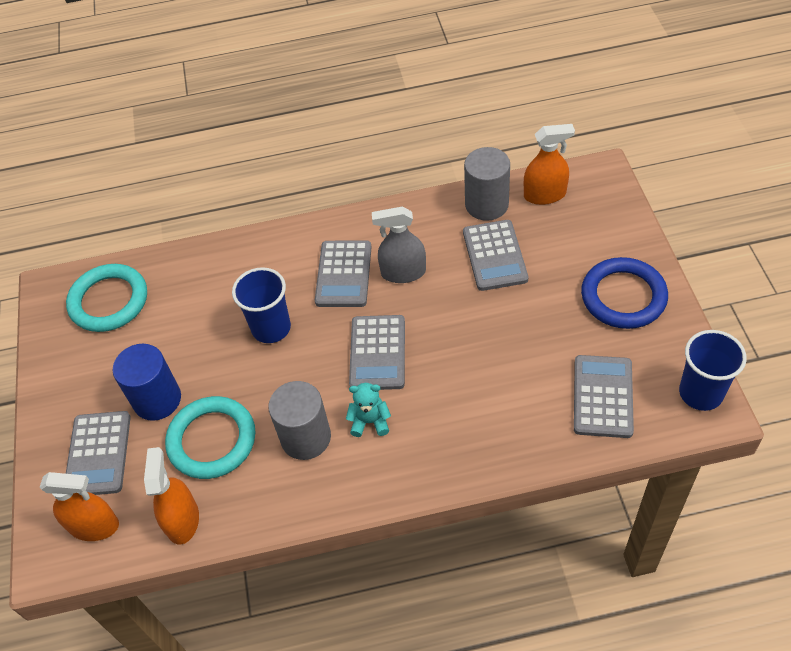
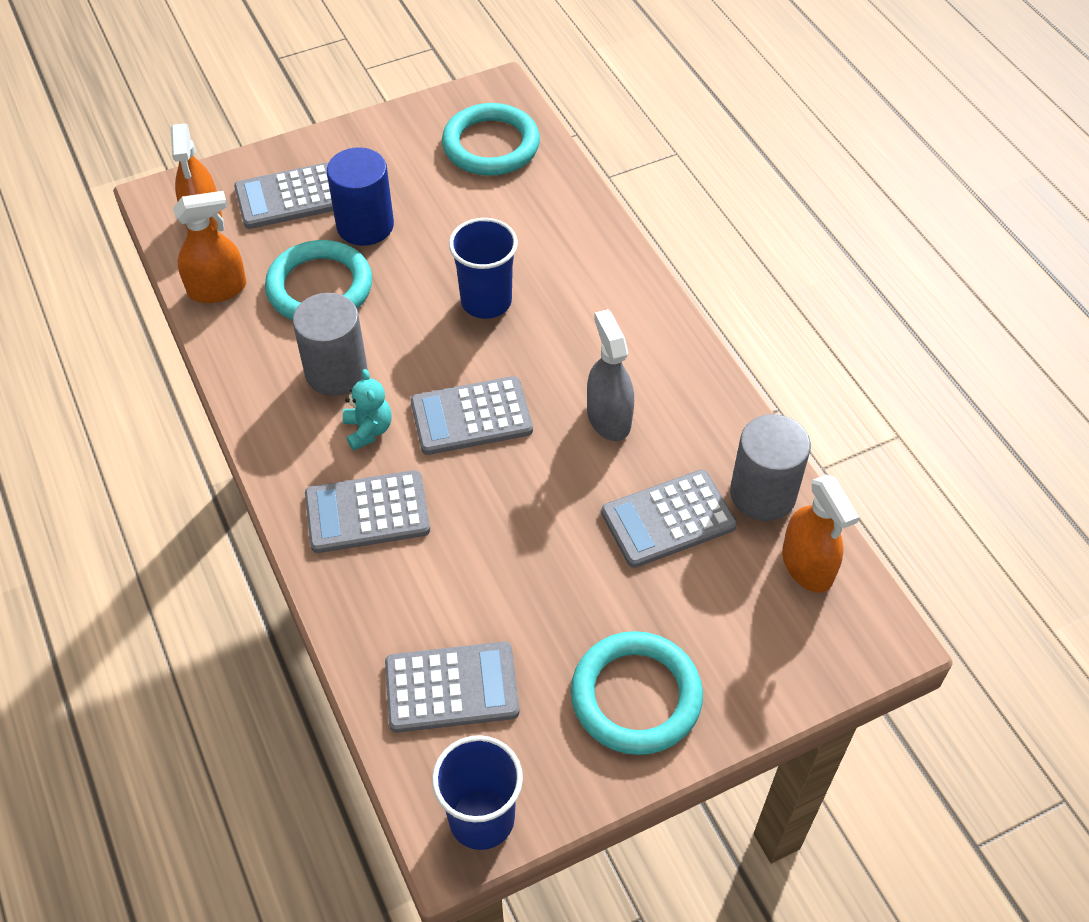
camera: 70 degrees right, 0 degrees up
(344, 274) = (588, 354): grey calculator -> grey calculator (367, 513)
(623, 296) = (636, 696): blue ring -> turquoise ring

